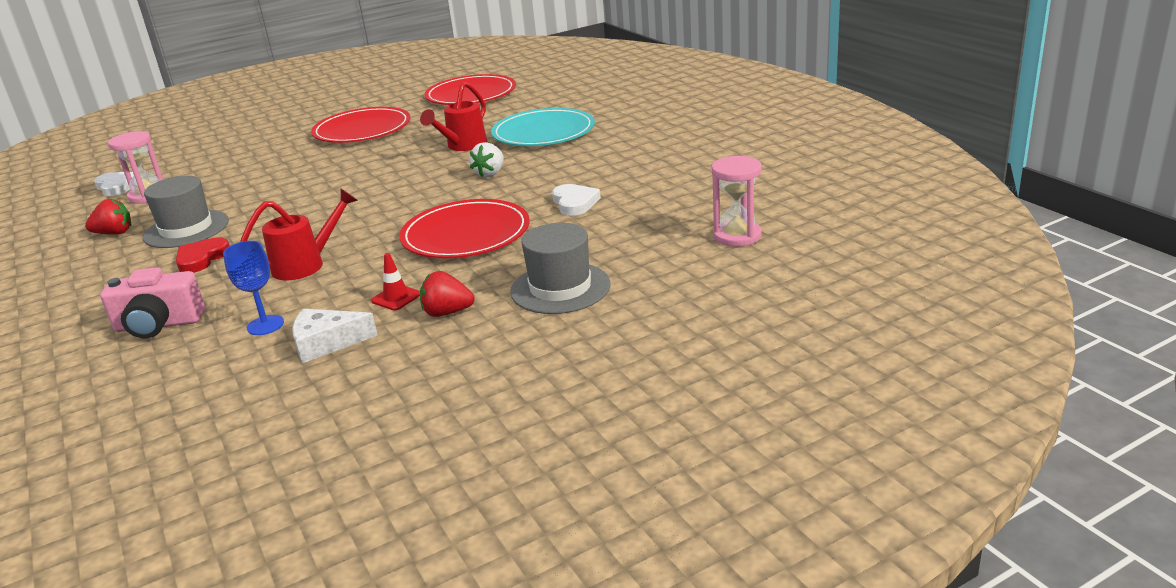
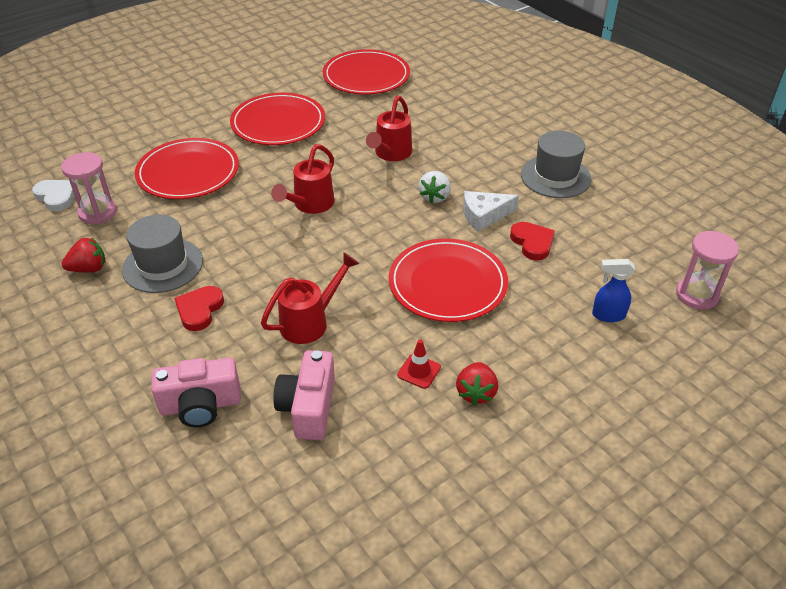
camera: 10 degrees left, 15 degrees up
(252, 166) = (188, 172): none -> red plate
(265, 325) = (308, 407): blue goblet -> pink camera
(327, 343) = (379, 433): white cheese -> white cheese (484, 215)
(359, 183) = (310, 204): none -> red watering can
(447, 313) = (476, 393): red strawberry -> red strawberry turned 75 degrees counterclockwise
(543, 132) = (461, 138): turquoise plate -> none
(560, 288) = (566, 361): grey hat -> grey hat (555, 177)
(574, 203) = (532, 243): white heart -> red heart
(626, 253) = (608, 315): none -> blue spray bottle

